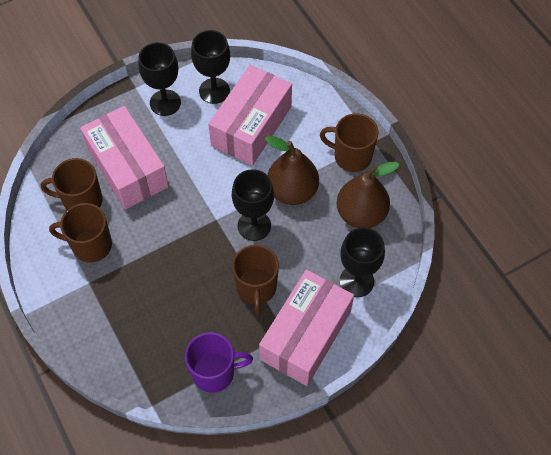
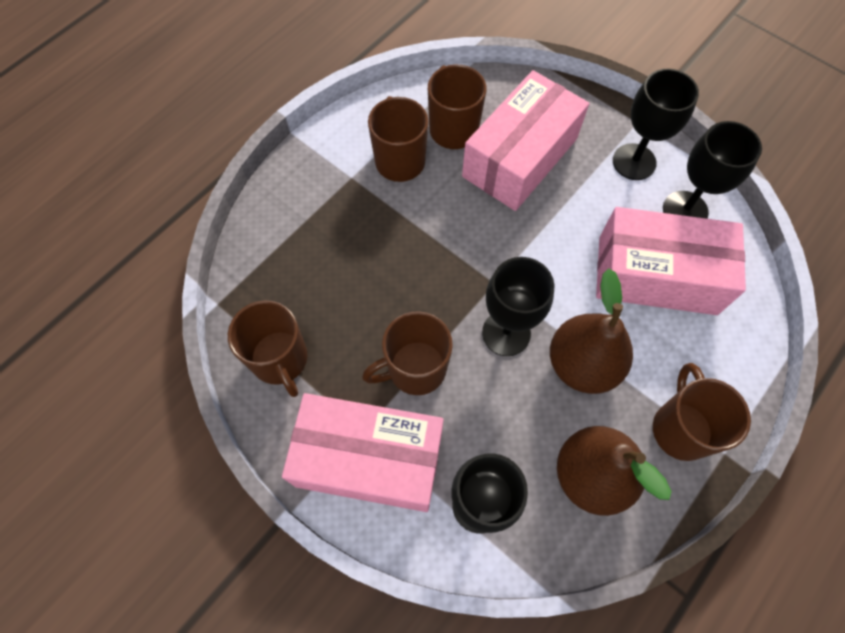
camera: 70 degrees right, 5 degrees up
(214, 372) = (280, 360): purple mug -> brown mug

